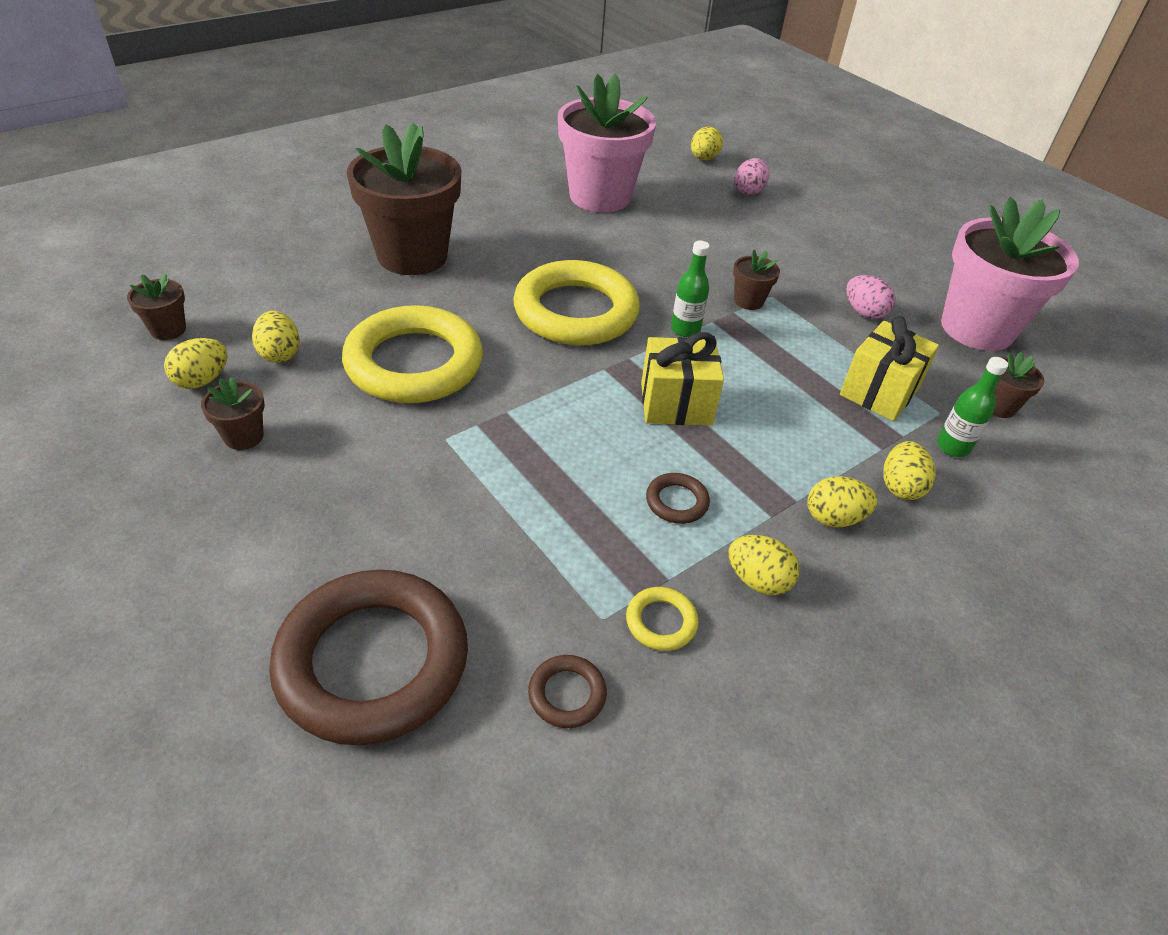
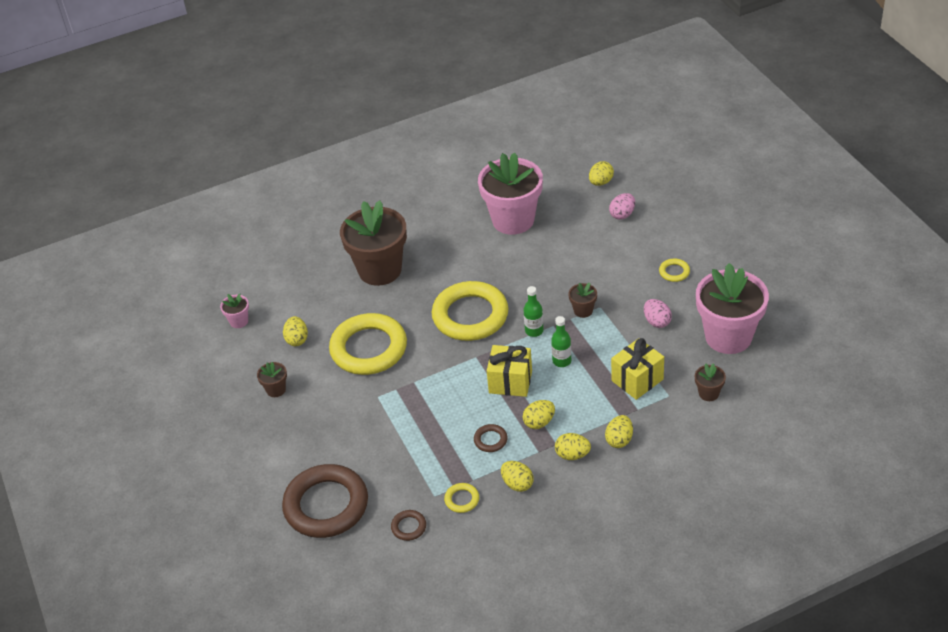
camera: 20 degrees right, 0 degrees up
(168, 329) = (239, 321): brown flower pot -> pink flower pot
(202, 380) = (256, 355): yellow egg -> yellow egg (539, 422)
(854, 253) = (674, 272): none -> yellow ring
(952, 447) = (664, 418): green bottle -> green bottle (561, 361)

